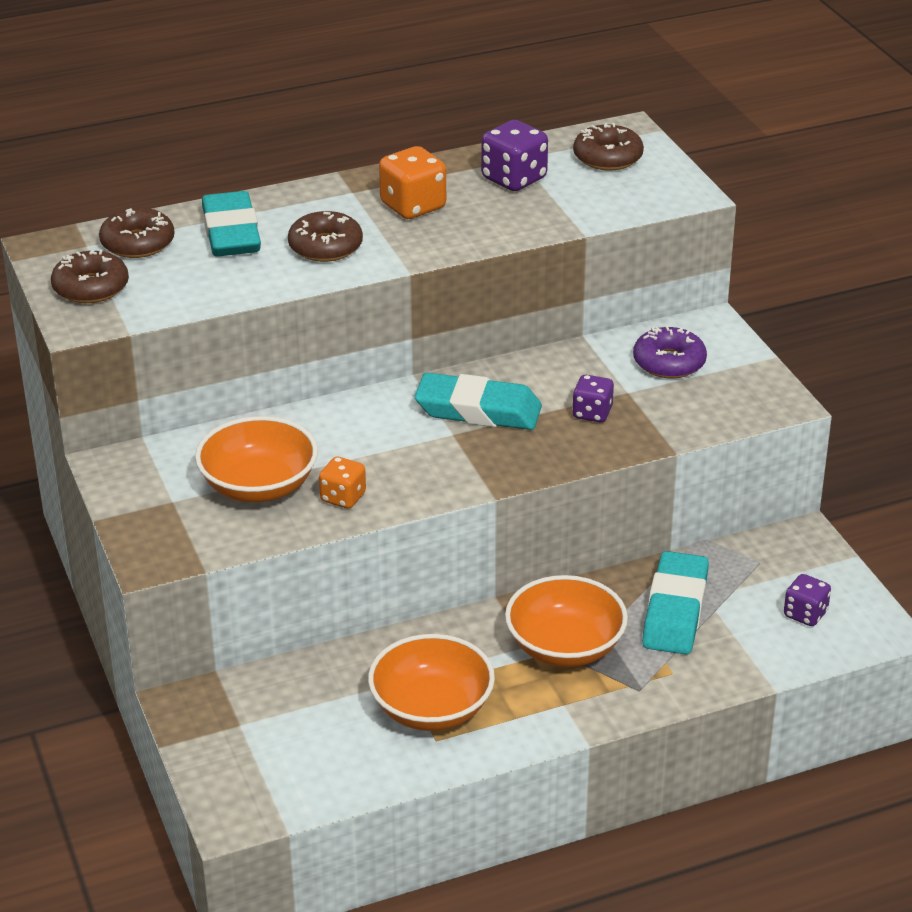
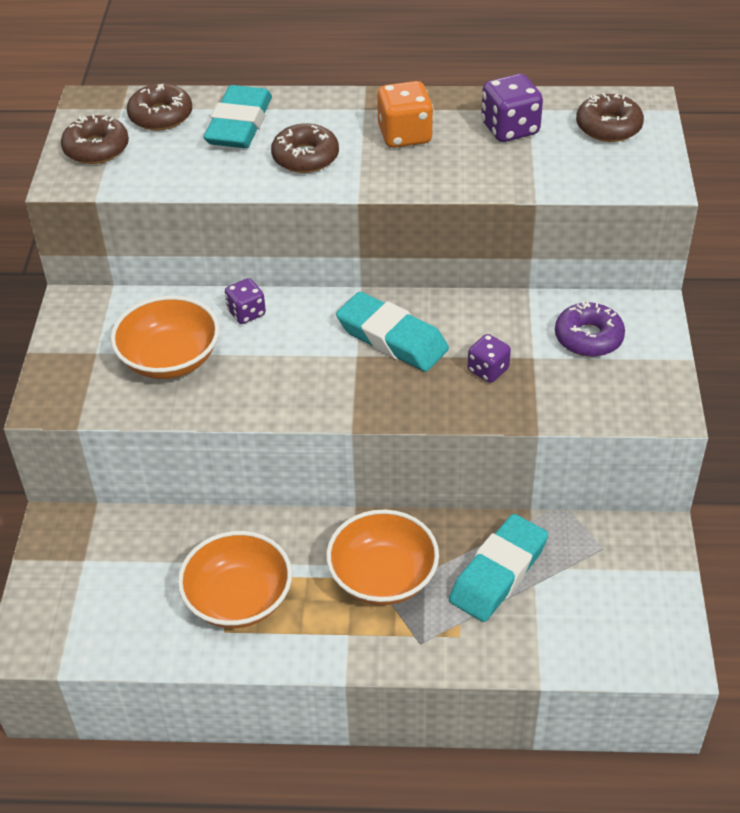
camera: 25 degrees right, 10 degrees up
(343, 497) = (228, 391): orange dice -> none
(805, 614) = (613, 617): purple dice -> purple dice (246, 313)

